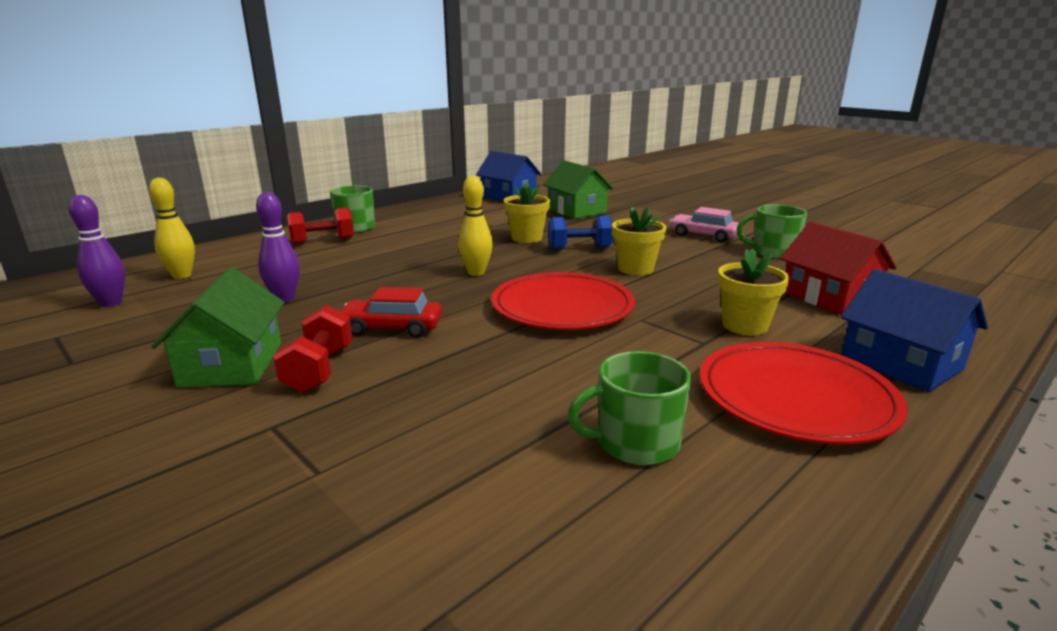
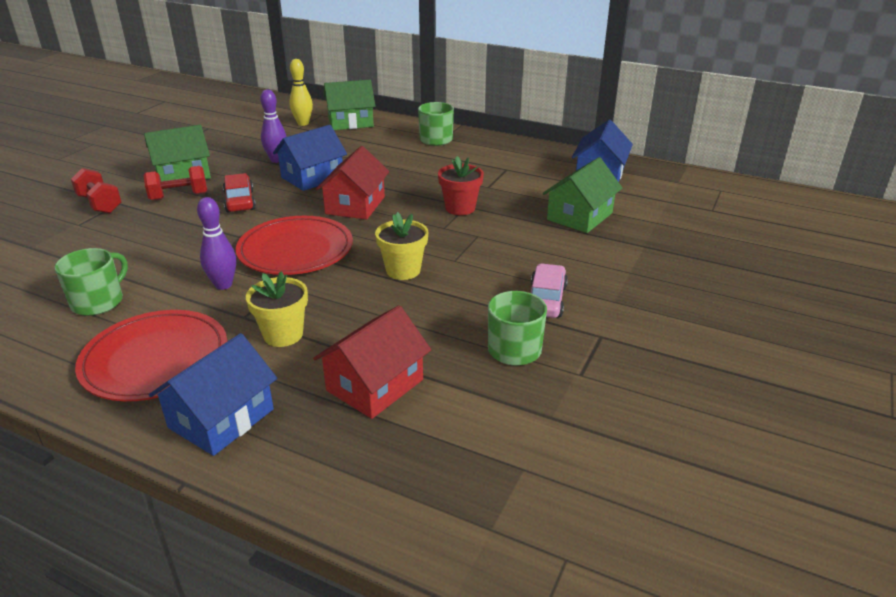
camera: 70 degrees right, 10 degrees up
(111, 303) = (254, 123): purple bowling pin -> purple bowling pin (223, 285)
(231, 253) = (350, 122): none -> green house
(323, 241) = (394, 139): red dumbbell -> red dumbbell (100, 204)
(373, 285) = (312, 177): none -> blue house
(476, 272) = (355, 205): yellow bowling pin -> red house
(526, 238) = (460, 208): yellow flower pot -> red flower pot
(579, 249) = (446, 236): blue dumbbell -> none
(635, 442) = (98, 302): green mug -> green mug turned 60 degrees clockwise

